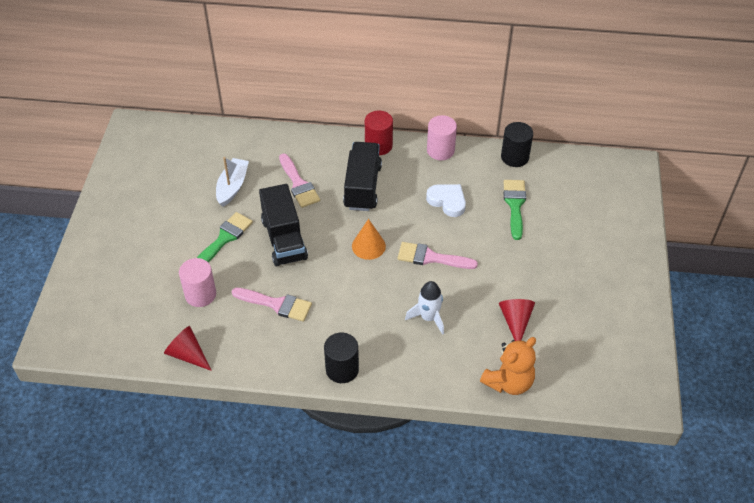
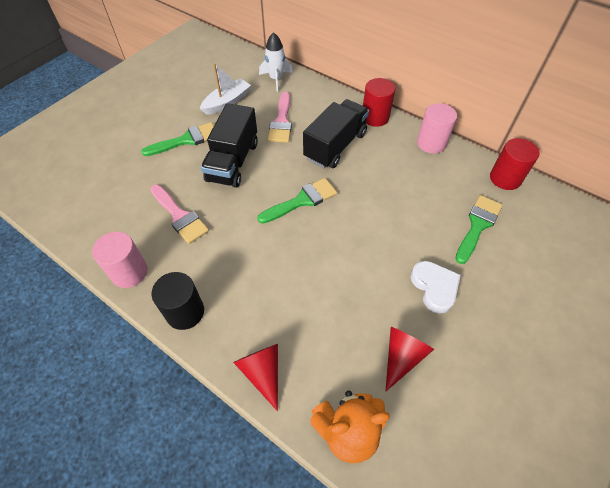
camera: 30 degrees right, 5 degrees up
(188, 354) = (71, 225): red cone -> red cone (262, 372)
(200, 294) = (127, 177): pink cylinder -> pink cylinder (129, 272)
(368, 246) = (302, 201): orange cone -> green brush
(428, 317) = (309, 302): white rocket -> white rocket (276, 79)
(431, 257) = (354, 239): pink brush -> none
(447, 201) = (408, 192): white heart -> white heart (434, 287)
(514, 157) = (505, 178): black cylinder -> red cylinder

